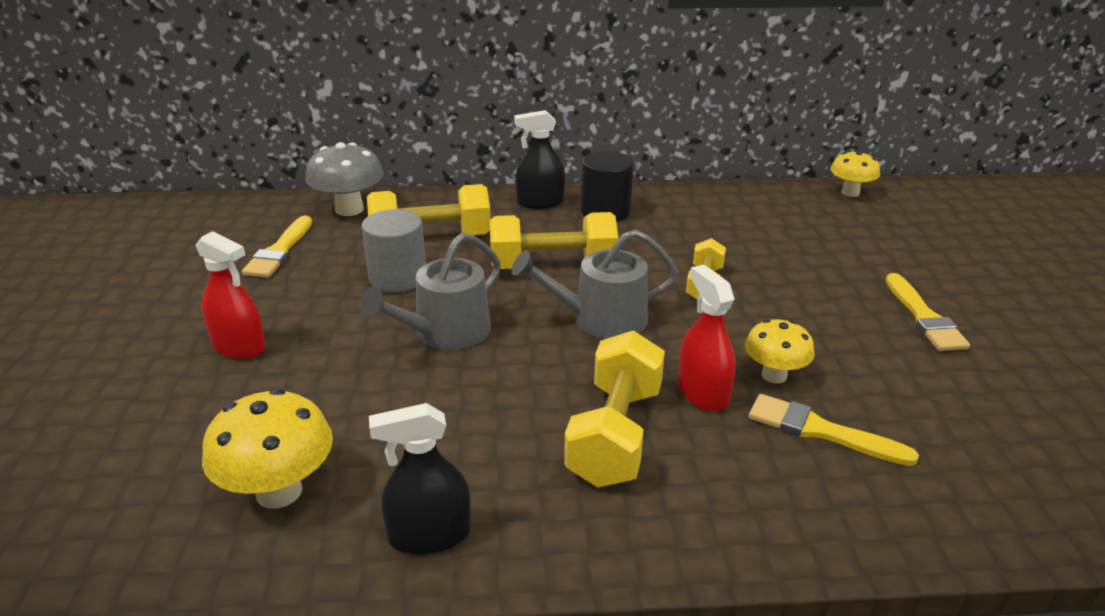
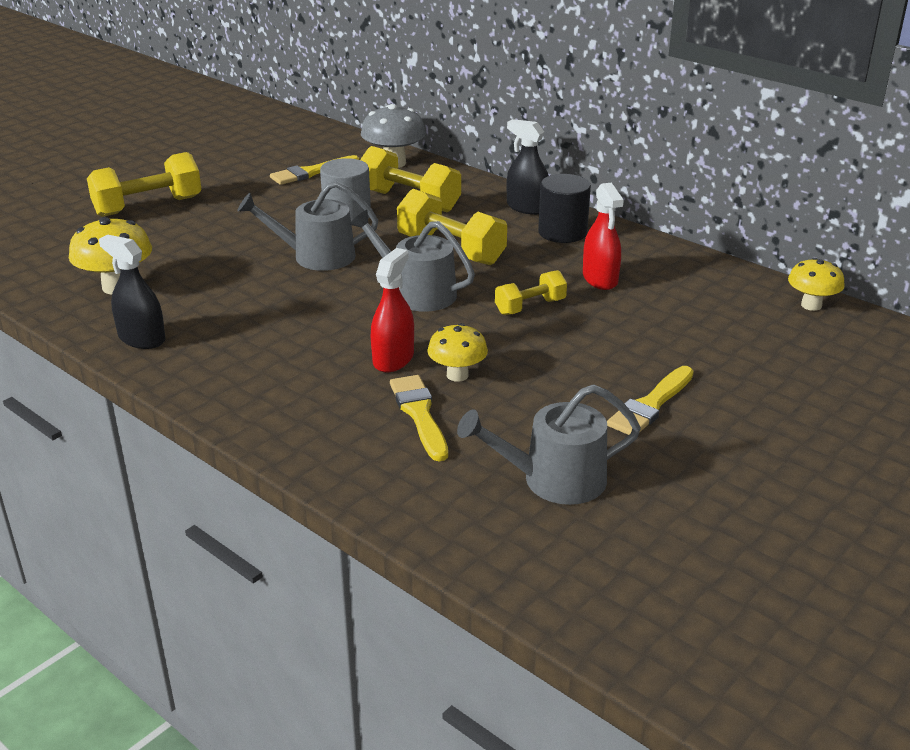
camera: 45 degrees right, 0 degrees up
(239, 346) = (208, 214): red spray bottle -> red spray bottle (600, 279)
(614, 434) = (303, 350): yellow dumbbell -> yellow dumbbell (148, 206)
(1002, 420) = (554, 480): none -> grey watering can

